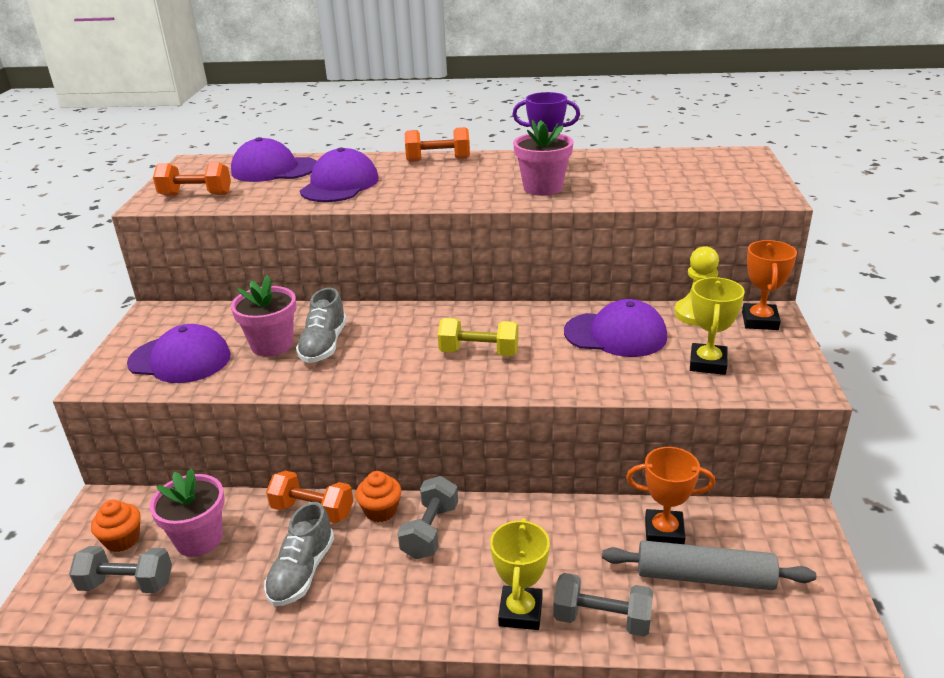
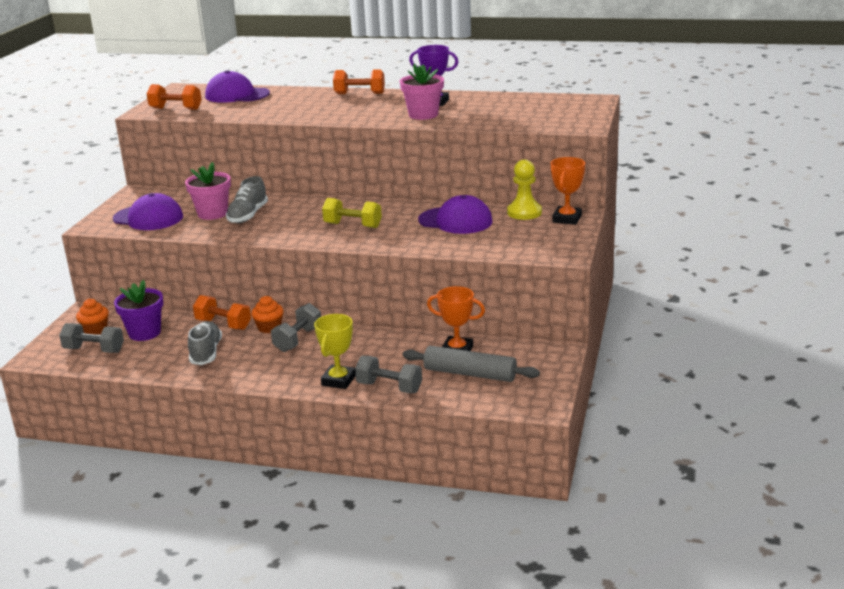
camera: 10 degrees right, 5 degrees down
(199, 539) = (144, 333): pink flower pot -> purple flower pot
(302, 572) = (206, 353): grey shoe -> grey shoe turned 150 degrees clockwise
(340, 185) = (279, 107): purple cap -> none
(708, 363) = (509, 240): yellow trophy -> none

